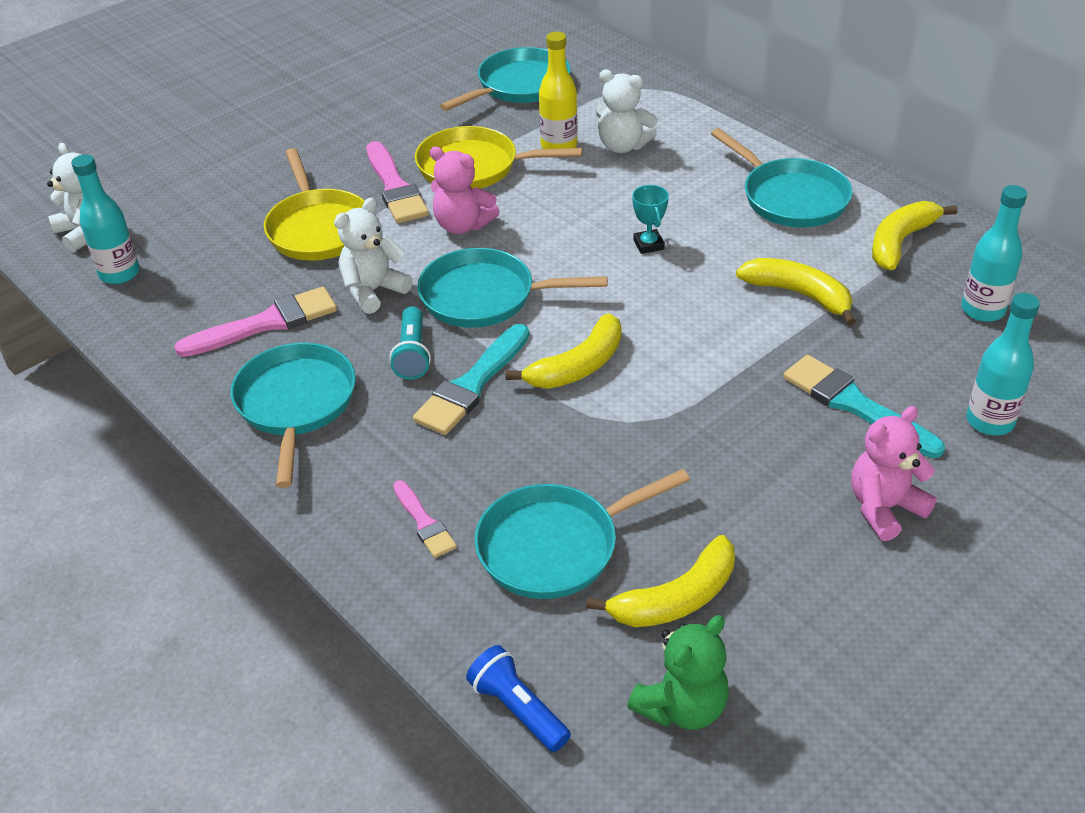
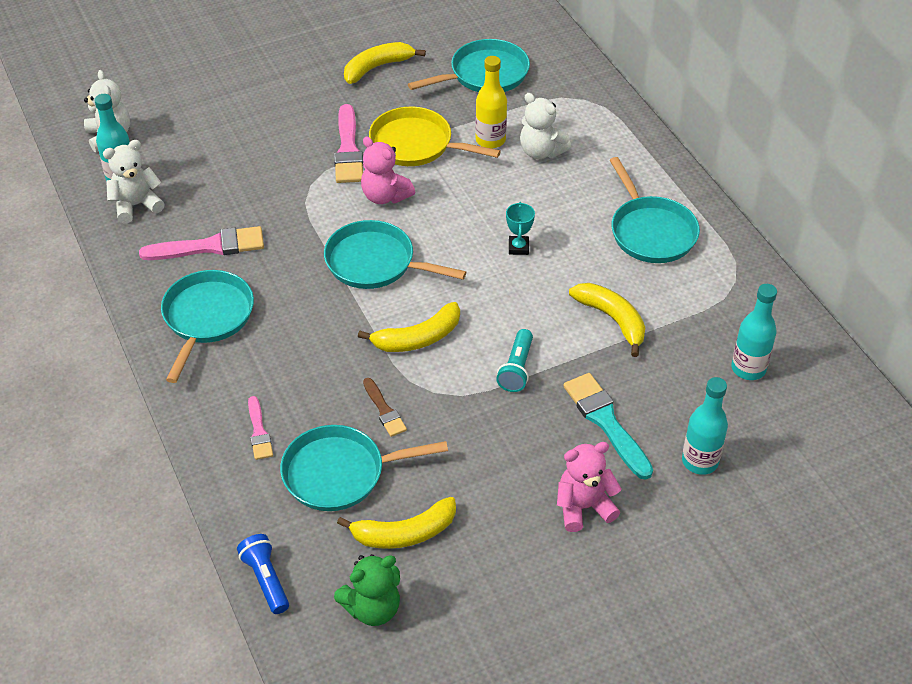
camera: 15 degrees right, 5 degrees up
(318, 228) = (277, 173): yellow pan -> none
(373, 291) = (296, 238): white teddy bear -> white teddy bear (136, 205)
(412, 354) = (303, 298): turquoise flashlight -> turquoise flashlight (516, 369)
(472, 385) = (335, 334): turquoise brush -> none
(576, 457) = (384, 410): none -> brown brush
(900, 242) = (717, 293): yellow banana -> yellow banana (377, 67)

